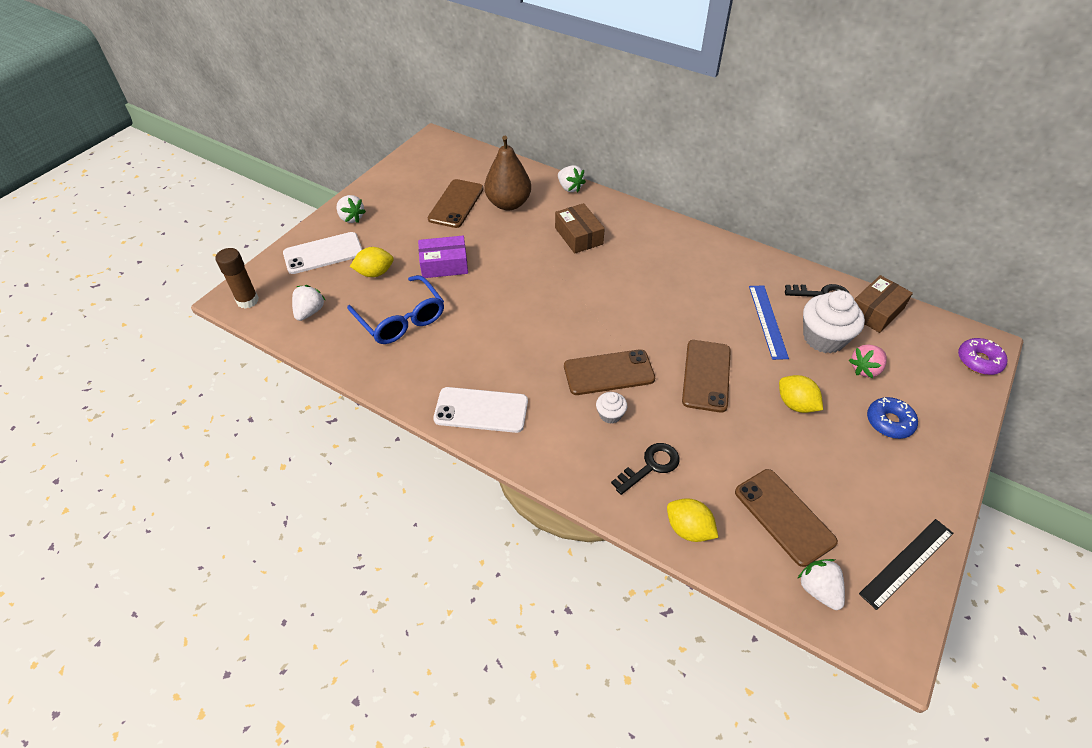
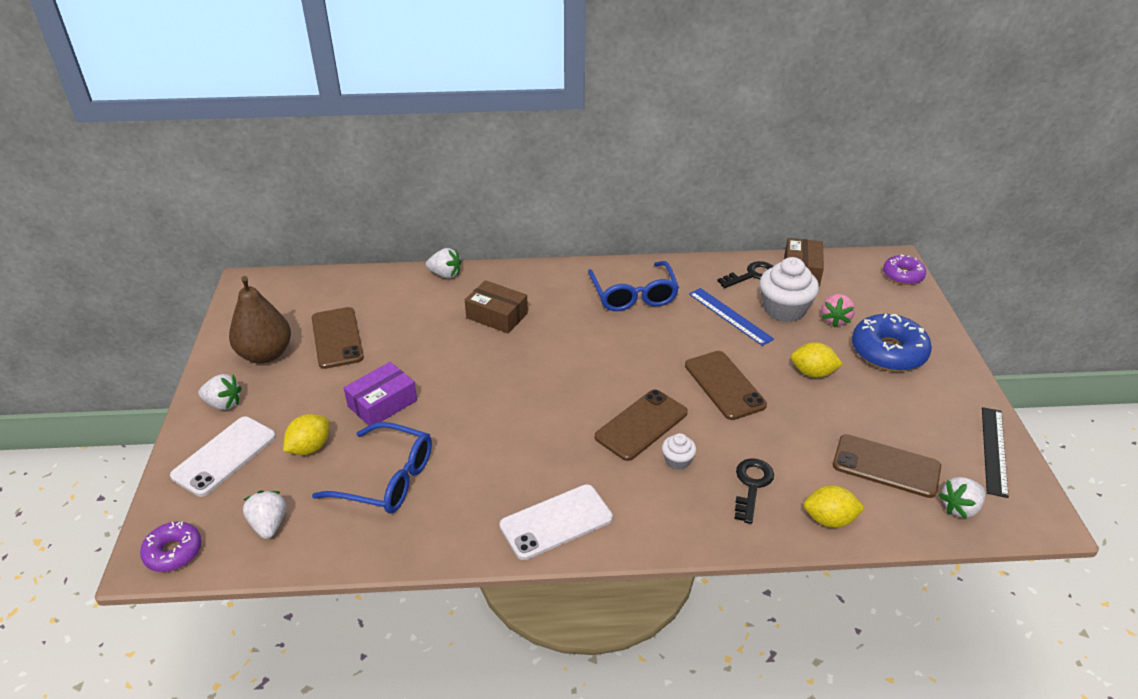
camera: 35 degrees left, 10 degrees down
(247, 301) = (173, 552): brown glue stick -> purple donut
(508, 204) = (395, 315): brown pear -> brown pear (265, 354)
(700, 266) = (633, 295): none -> blue glasses
(818, 590) = (960, 508): white strawberry -> white strawberry turned 60 degrees counterclockwise
(889, 422) = (888, 352): blue donut -> blue donut, size x1.66

